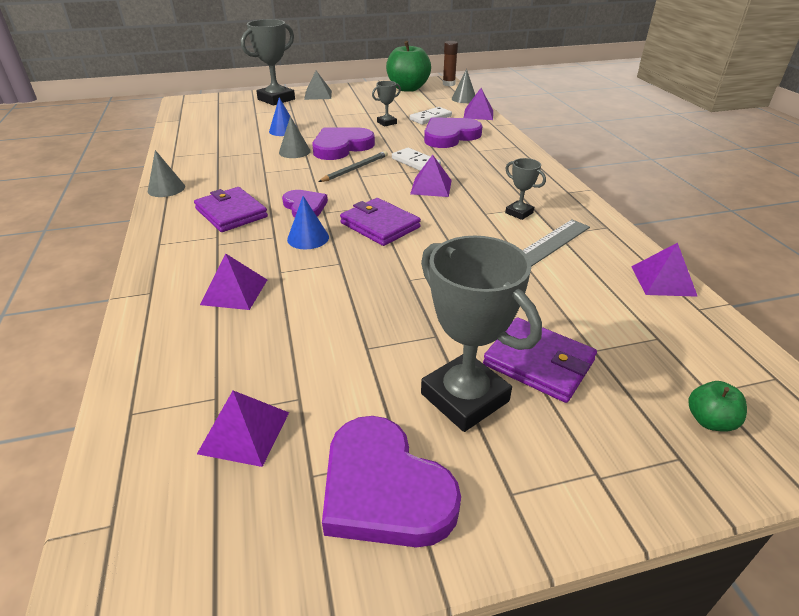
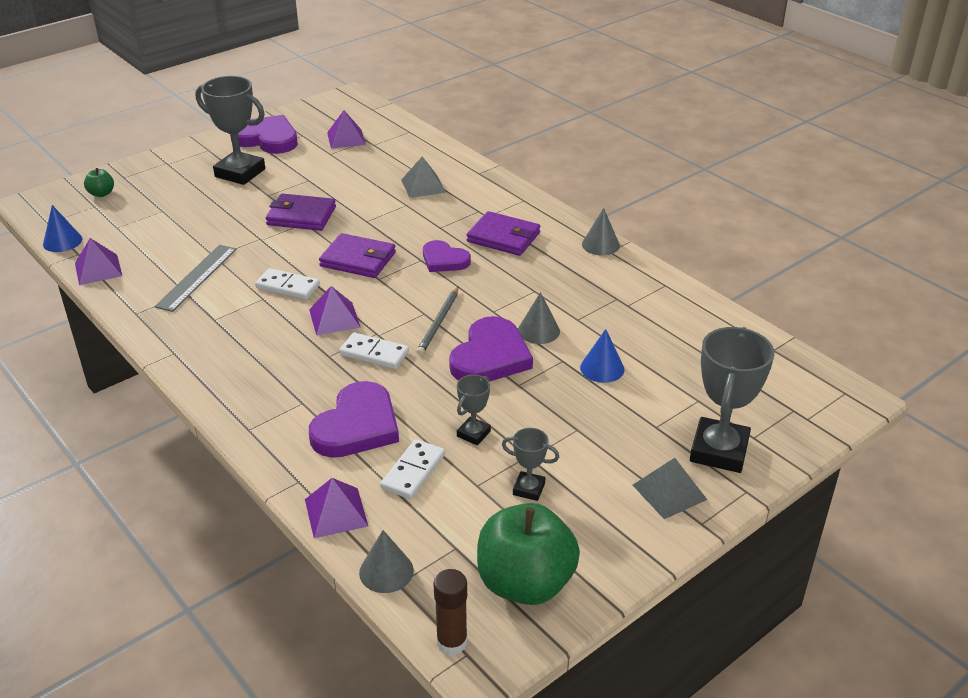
camera: 155 degrees right, 0 degrees up
(234, 292) = (423, 186): purple pyramid -> grey pyramid
(308, 238) = (411, 233): blue cone -> blue cone (62, 241)
(459, 217) = (287, 287): none -> white domino
(519, 213) = (227, 307): grey trophy -> grey trophy (528, 489)
(538, 363) = (199, 196): purple wallet -> purple wallet (301, 216)

